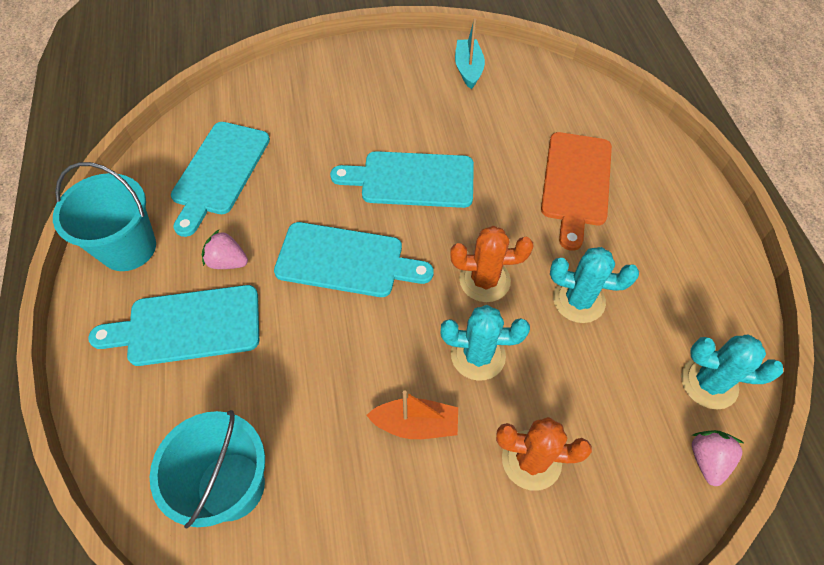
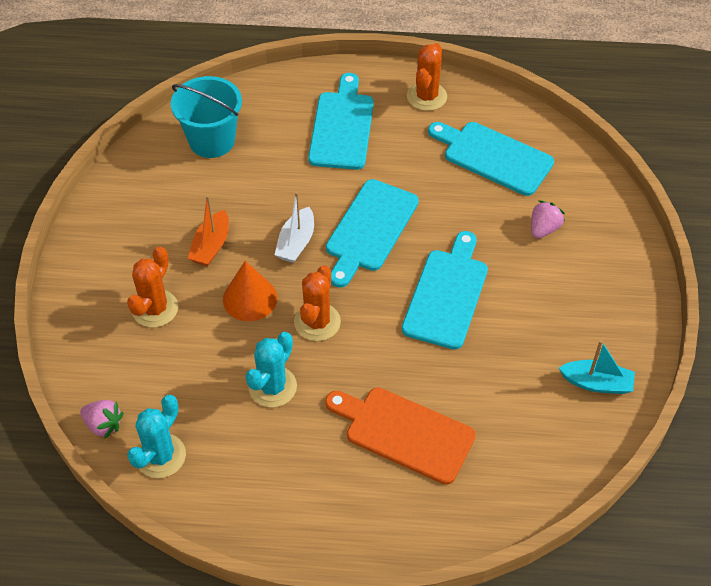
camera: 105 degrees right, 5 degrees down
(128, 248) = (426, 96): turquoise bucket -> orange cactus
(227, 262) = (394, 154): pink strawberry -> pink strawberry (543, 229)
(384, 329) = (296, 243): none -> white boat
(478, 355) = (250, 298): turquoise cactus -> orange cone

